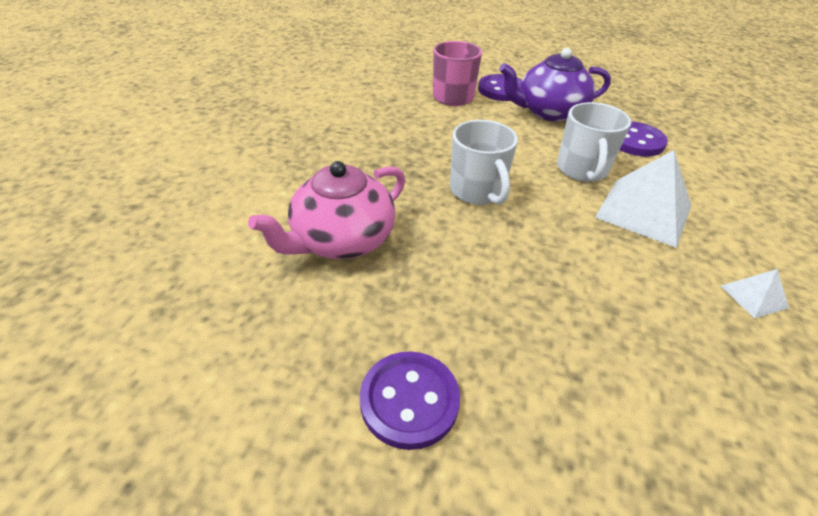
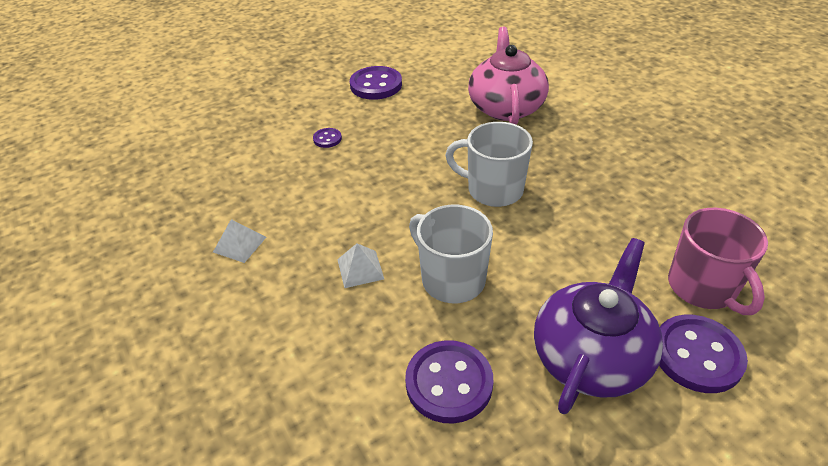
camera: 135 degrees right, 0 degrees up
(570, 355) = (327, 139): none -> purple button
(644, 211) = (360, 269): white pyramid -> white pyramid, size x0.48

